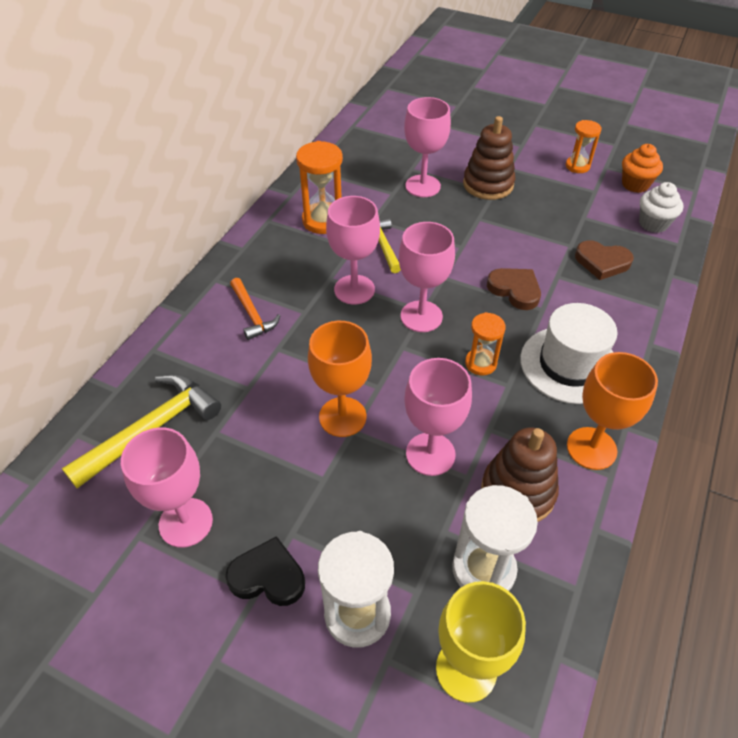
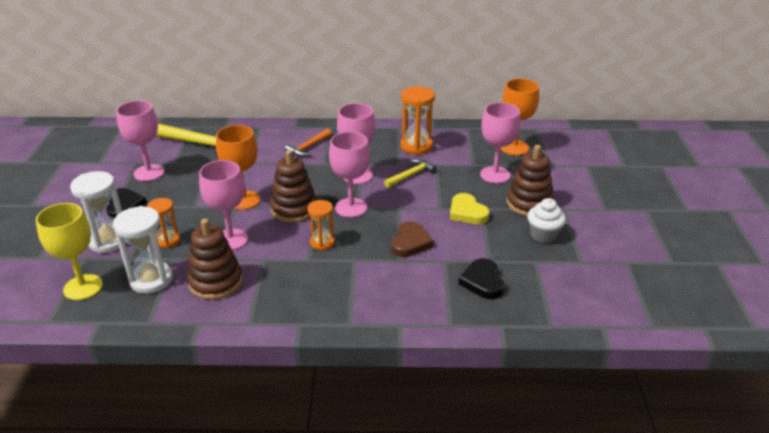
camera: 65 degrees right, 15 degrees down
(394, 370) = (294, 209): none -> brown stacking toy
(481, 230) = (467, 212): none -> yellow heart
(569, 364) = (347, 284): white hat -> none
(577, 166) = (608, 245): orange hourglass -> orange hourglass (167, 240)
(591, 448) = (269, 309): orange goblet -> orange goblet (514, 148)
(602, 262) = (482, 282): brown heart -> black heart
(635, 184) = (618, 284): orange cupcake -> none
(653, 223) = (567, 304): white cupcake -> white cupcake (543, 235)

